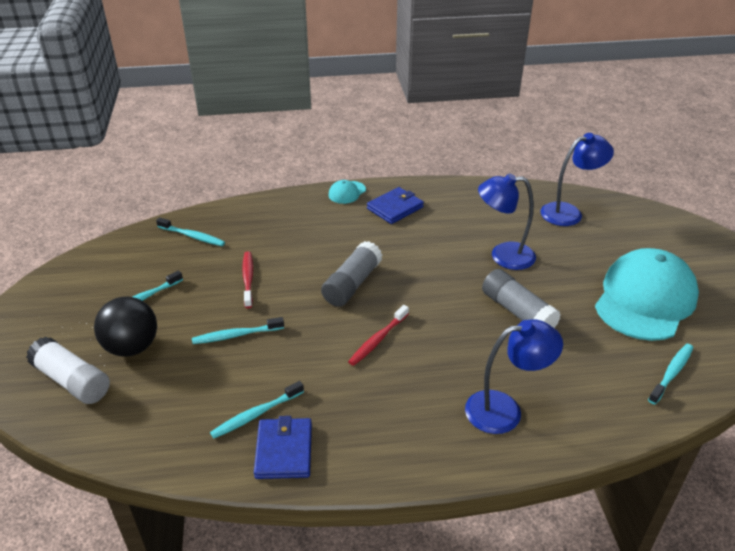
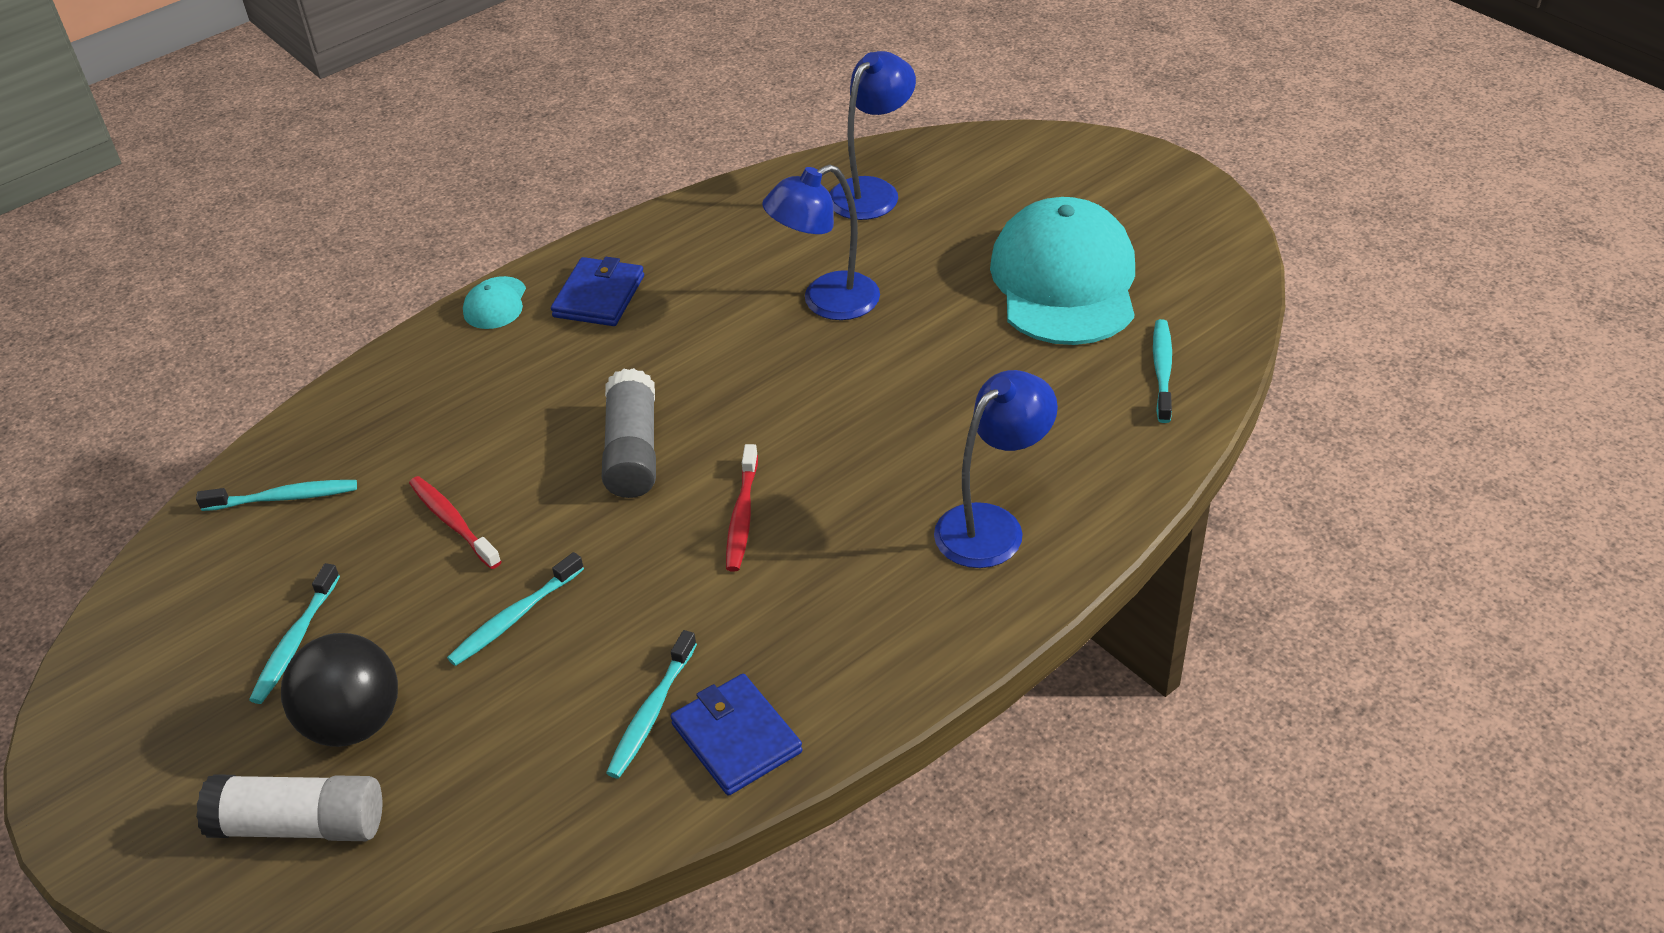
camera: 30 degrees left, 5 degrees up
(517, 312) = (909, 379): grey glue stick -> none

